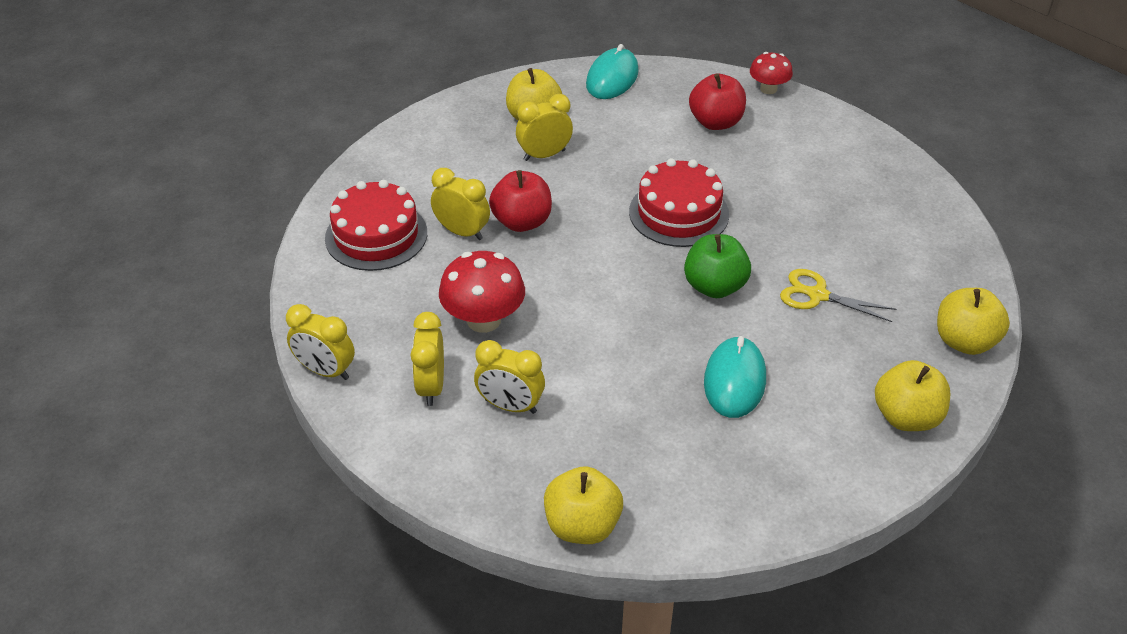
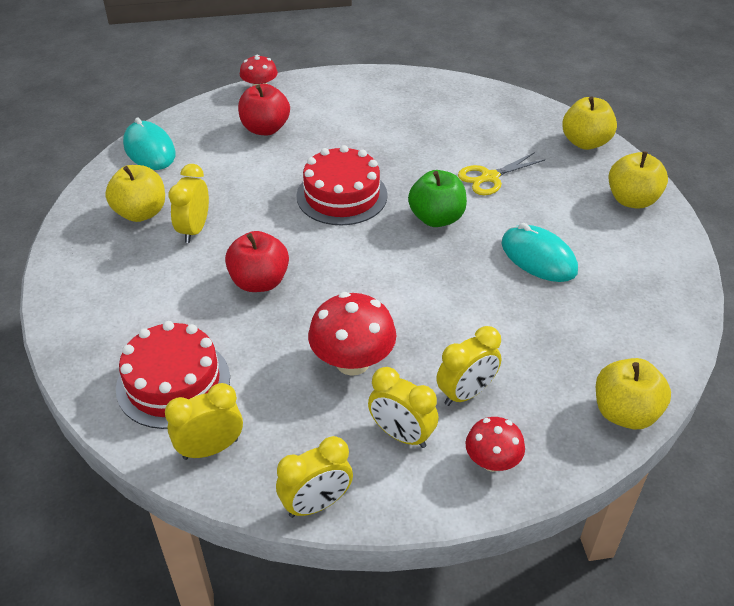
camera: 55 degrees left, 0 degrees up
(449, 456) = (492, 461): none -> red mushroom
(462, 232) = (232, 323): yellow clock -> yellow clock (210, 449)

